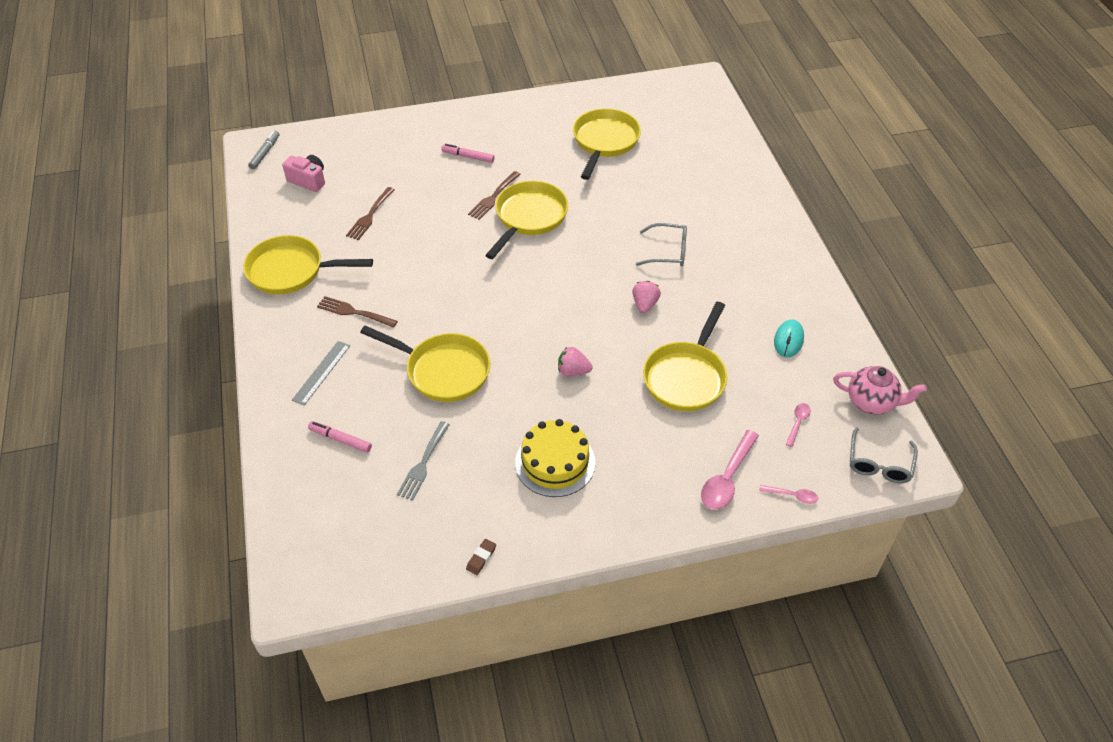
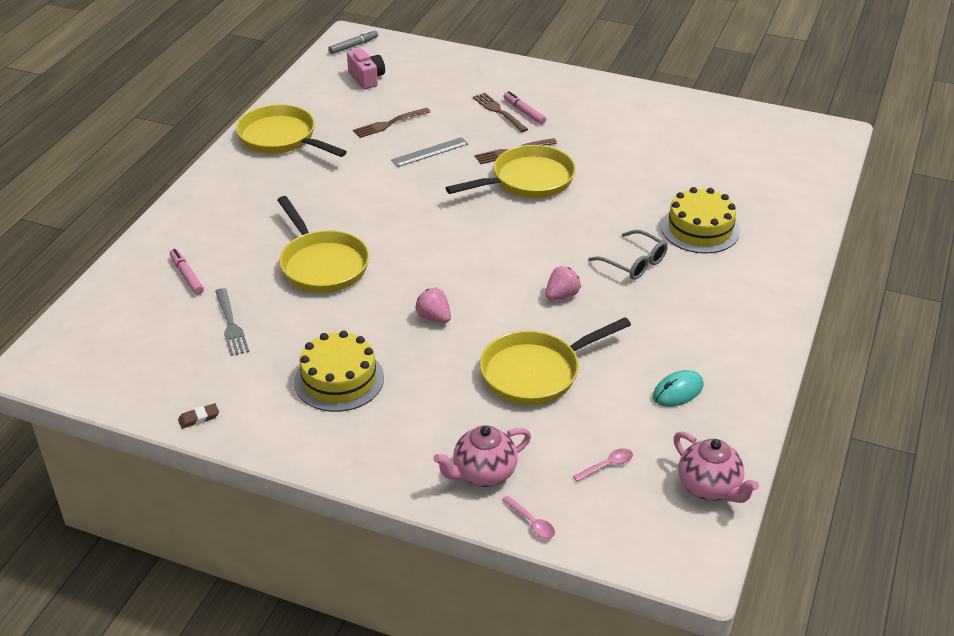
camera: 35 degrees right, 10 degrees down
(321, 372) = (225, 221): grey ruler -> grey ruler (430, 152)
(354, 312) = (298, 189): brown fork -> brown fork (498, 111)
(423, 463) = (230, 325): grey fork -> grey fork turned 75 degrees counterclockwise
(604, 142) = (670, 148): yellow pan -> none
(686, 201) = (700, 229): none -> yellow cake
(727, 478) = (483, 474): pink spoon -> pink teapot
(879, 464) = (656, 545): grey glasses -> none

